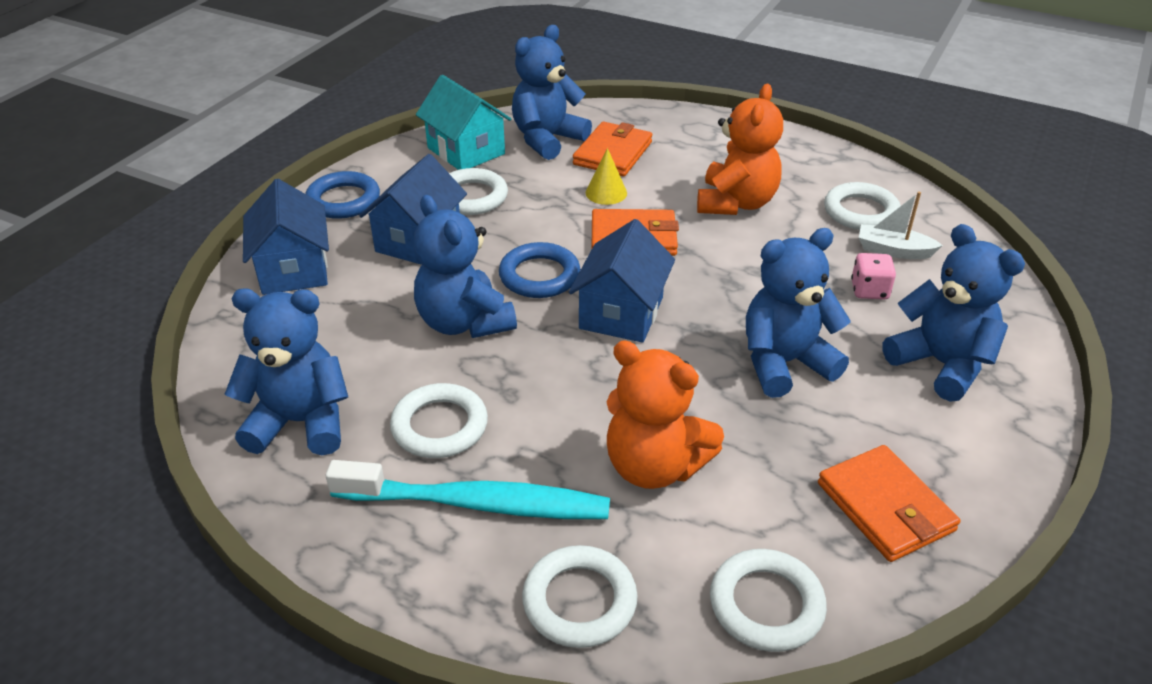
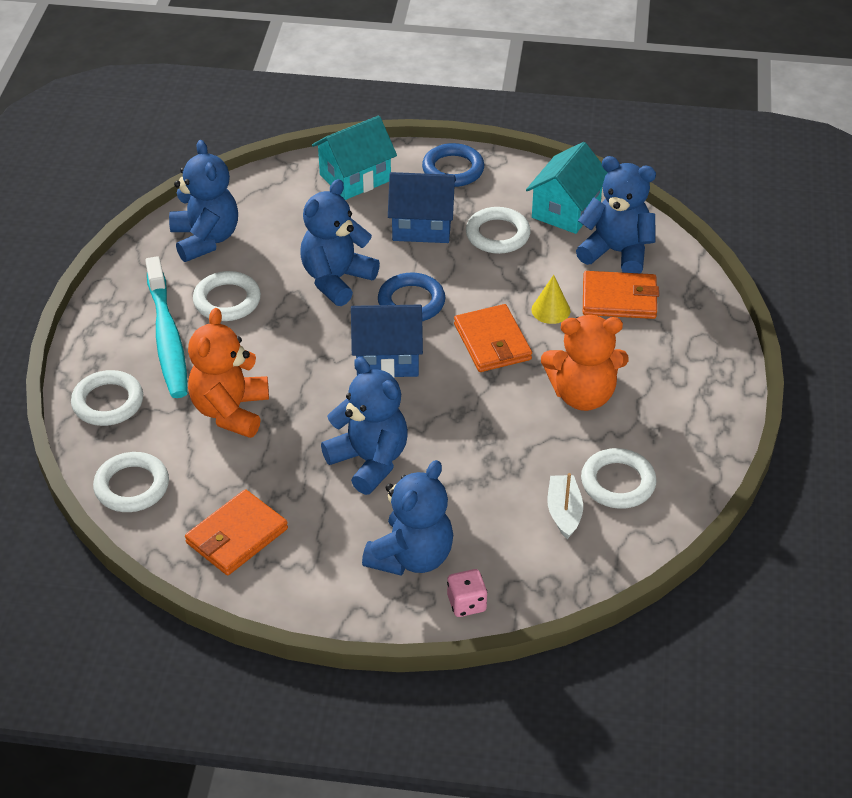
camera: 70 degrees right, 5 degrees up
(294, 269) = (355, 178): blue house -> turquoise house
(869, 290) = (492, 502): pink dice -> pink dice (466, 603)

